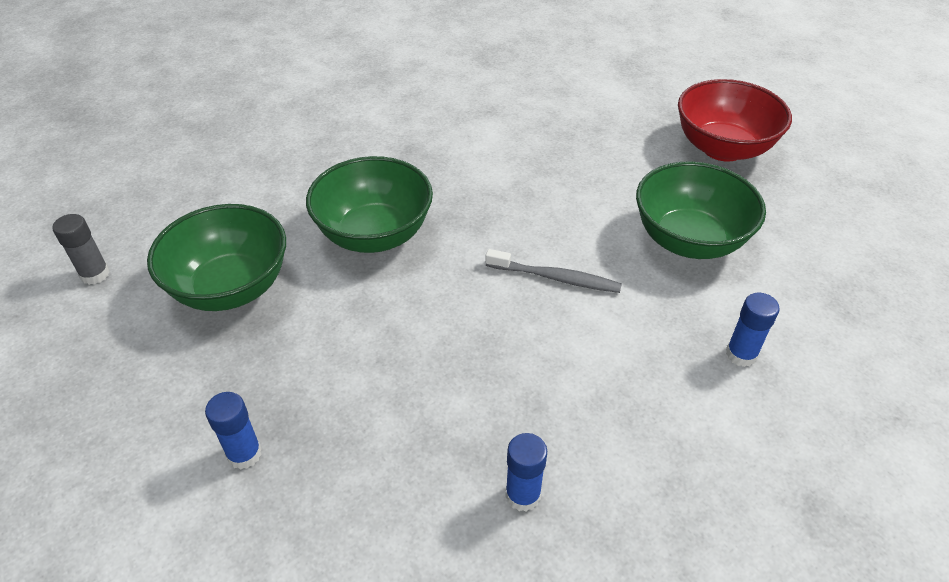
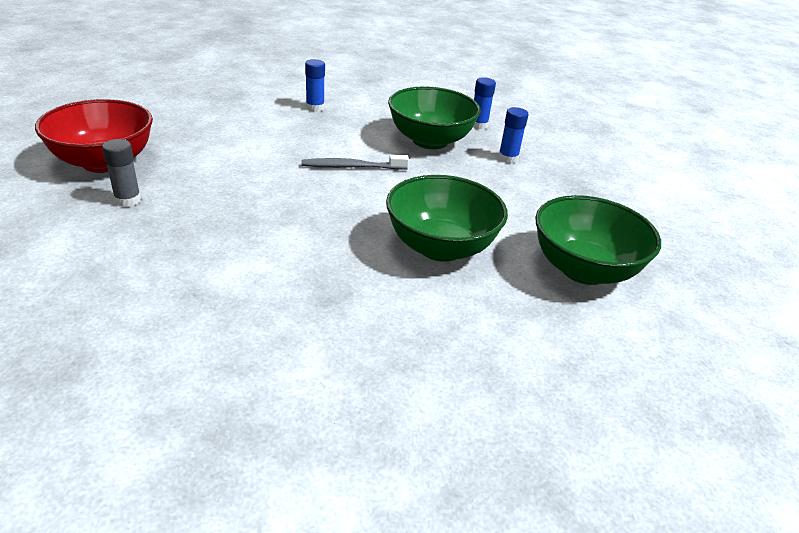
camera: 145 degrees left, 10 degrees down
(95, 274) = (710, 341): grey glue stick -> grey glue stick (128, 200)
(244, 454) = (608, 190): blue glue stick -> blue glue stick (508, 158)
(555, 278) = (352, 167): grey toothbrush -> grey toothbrush turned 60 degrees counterclockwise
(689, 240) = (245, 142): green bowl -> green bowl (430, 141)

